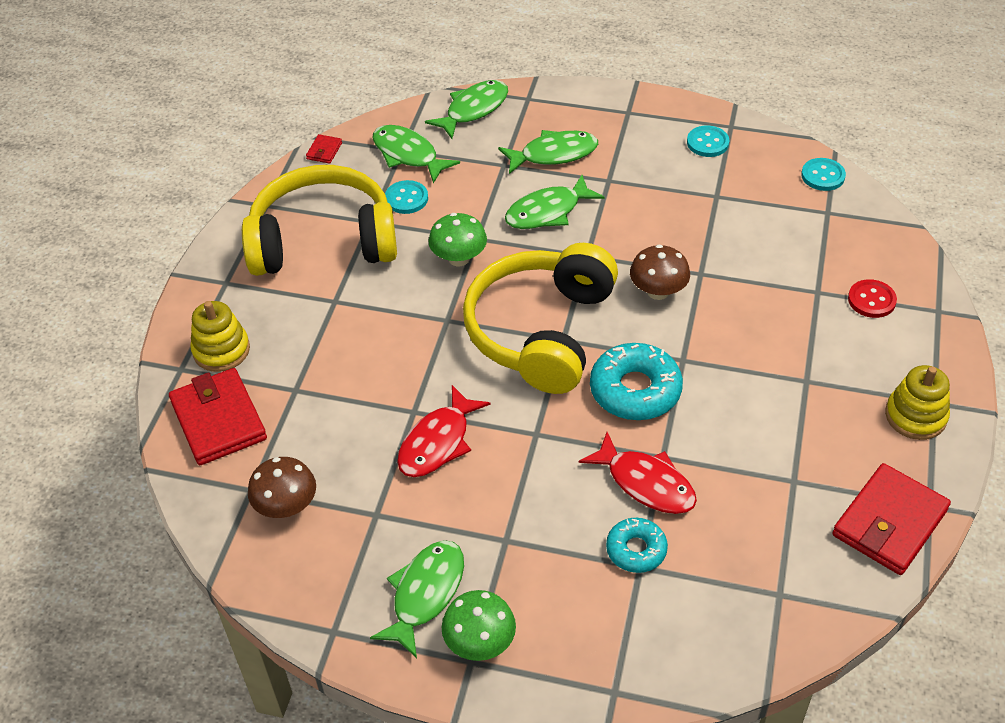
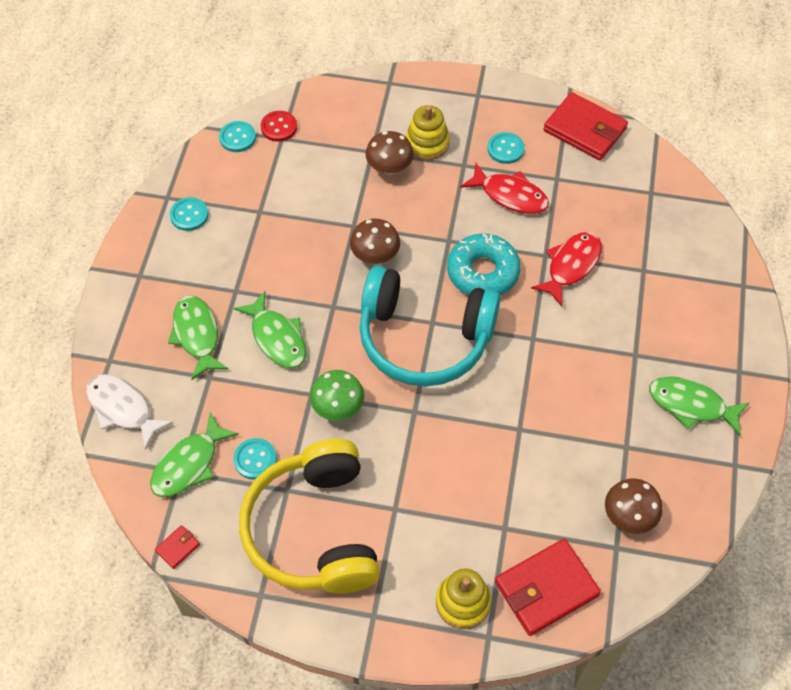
camera: 95 degrees left, 10 degrees up
(324, 151) = (178, 548): red wallet -> red wallet turned 60 degrees counterclockwise
(438, 442) = (550, 408): red fish -> red fish (510, 195)
(473, 109) = (122, 409): green fish -> white fish
(480, 642) = (724, 366): green mushroom -> none
(541, 331) = (424, 338): yellow headphones -> turquoise headphones
(636, 550) = (630, 272): turquoise donut -> none
(793, 307) = (389, 167): none -> brown mushroom
(839, 426) = (505, 149): none -> turquoise button
(871, 300) = (380, 120): red button -> red button (279, 127)
(915, 416) = (491, 106): yellow stacking toy -> yellow stacking toy (427, 143)

